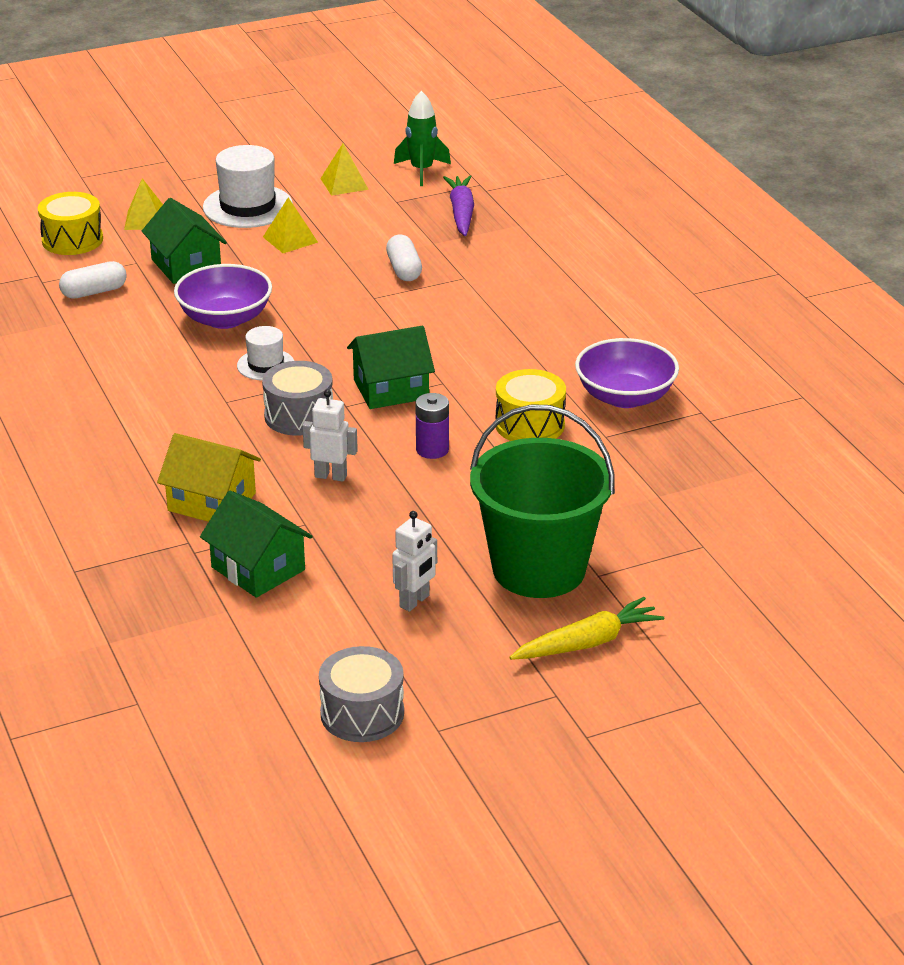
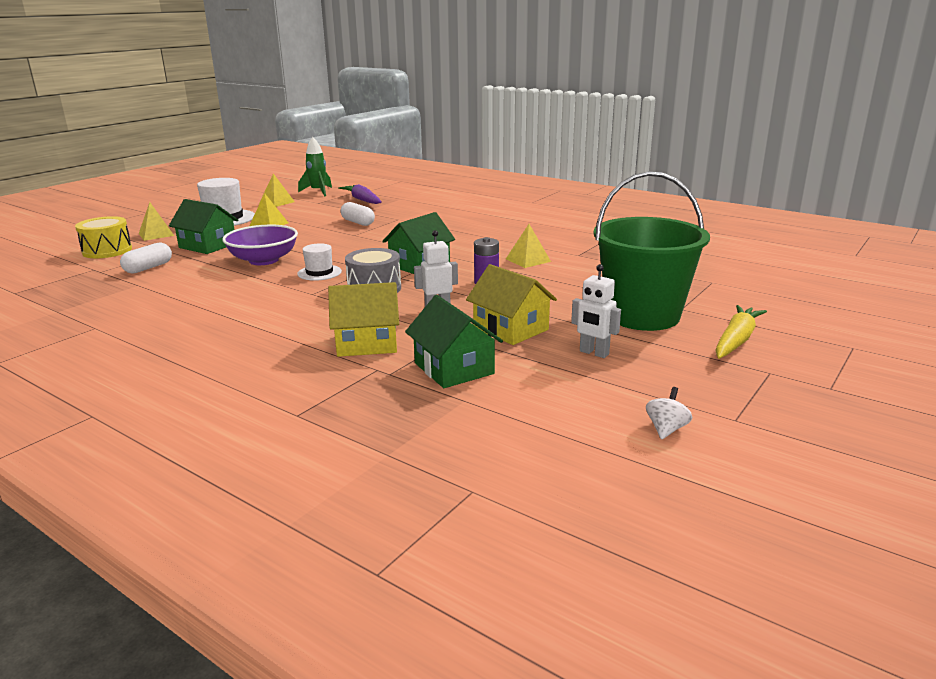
camera: 30 degrees left, 10 degrees down
(258, 568) = (454, 368): green house -> green house turned 45 degrees clockwise
(362, 713) = (666, 429): grey drum -> white spinning top
(372, 535) = (510, 329): none -> yellow house
(415, 601) = (594, 353): white robot -> white robot turned 120 degrees clockwise
(530, 425) = (528, 260): yellow drum -> yellow pyramid
(625, 397) = (561, 239): purple bowl -> none

